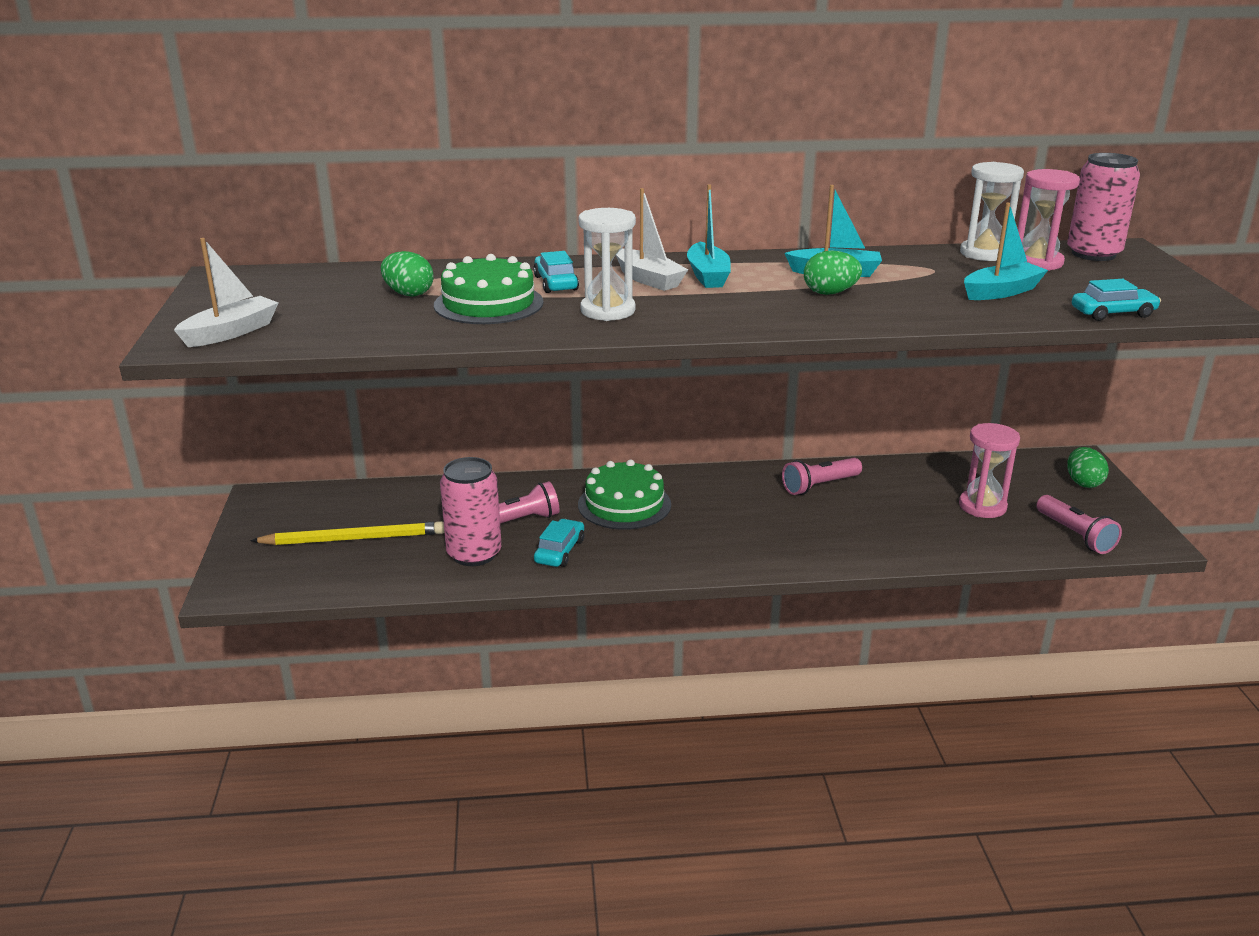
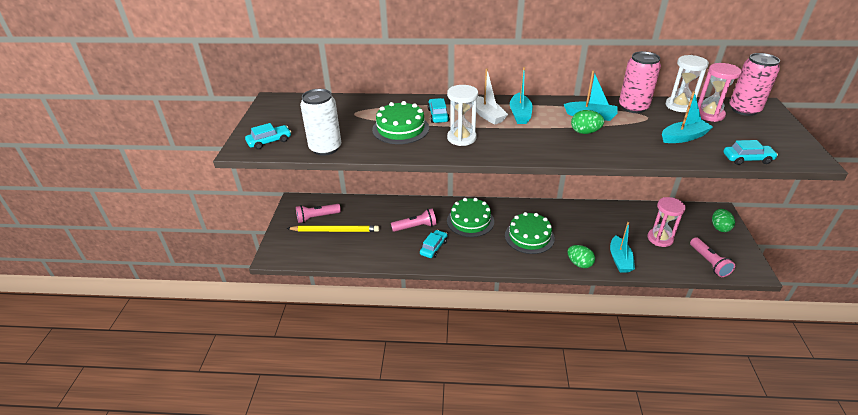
camera: 10 degrees right, 10 degrees up
(231, 332) = (269, 141): white boat -> turquoise car
(347, 336) = (325, 148): none -> white can
(408, 294) = (361, 119): green egg -> green egg (579, 263)
(474, 554) = (391, 245): pink can -> pink can (633, 107)
(742, 521) = (529, 236): none -> green cake
(819, 486) = (573, 217): pink flashlight -> pink flashlight (317, 217)
(916, 543) = (620, 260): none -> turquoise boat

